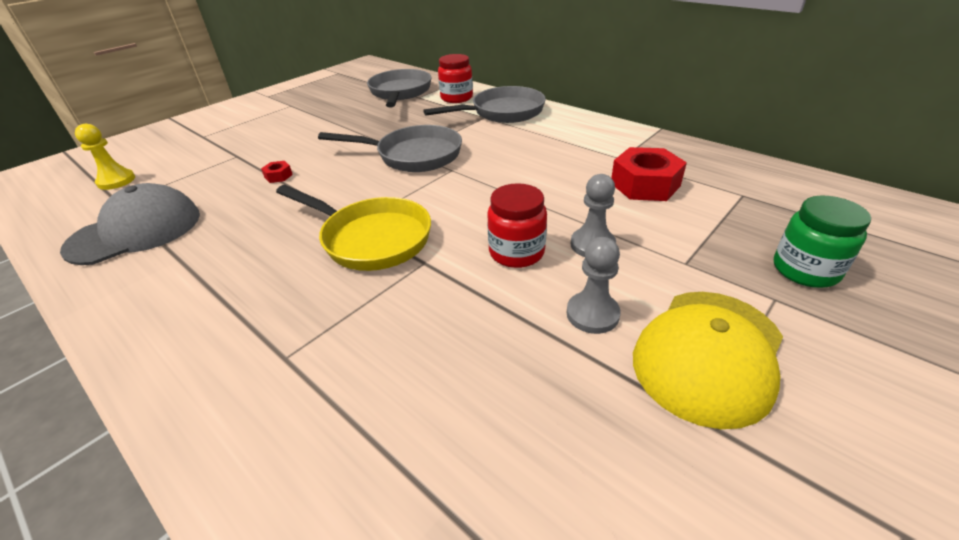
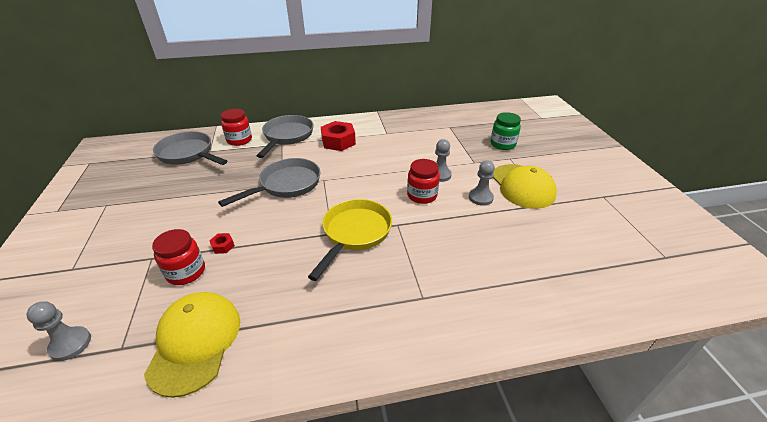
camera: 55 degrees left, 0 degrees up
(116, 181) = (70, 344): yellow pawn -> grey pawn
(135, 231) = (195, 342): grey cap -> yellow cap
(228, 179) = (186, 272): none -> red jar
(371, 239) = (354, 233): yellow pan -> yellow pan turned 45 degrees counterclockwise
(645, 184) = (415, 140): red nut -> red nut (338, 141)

